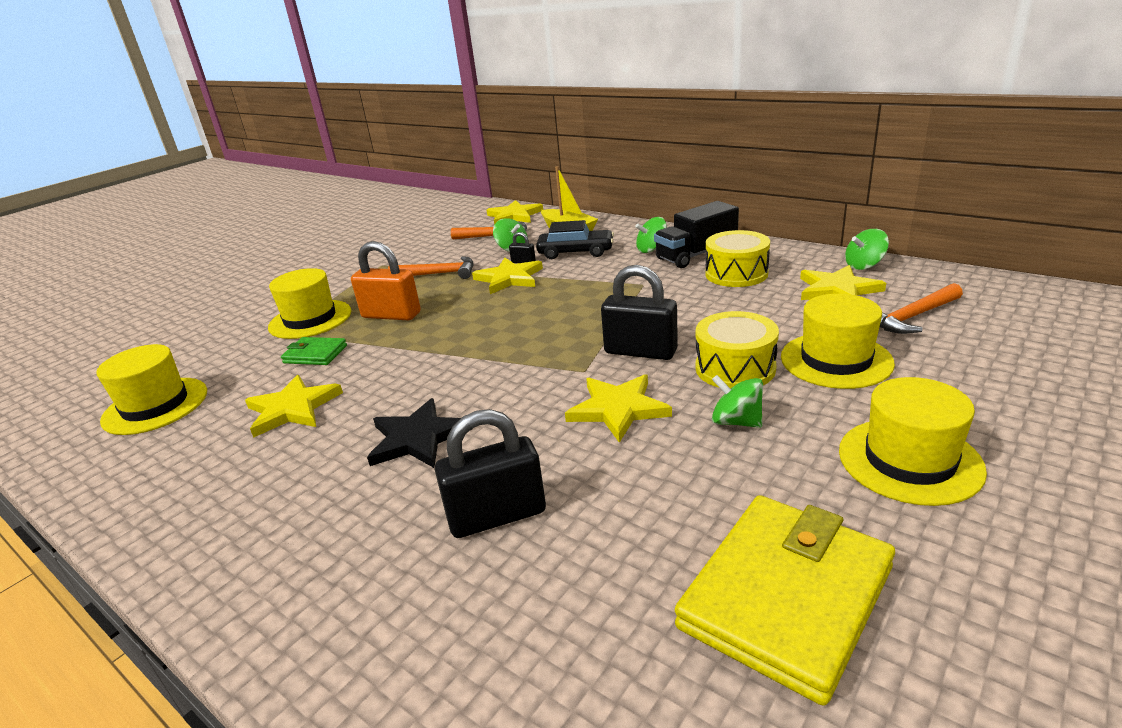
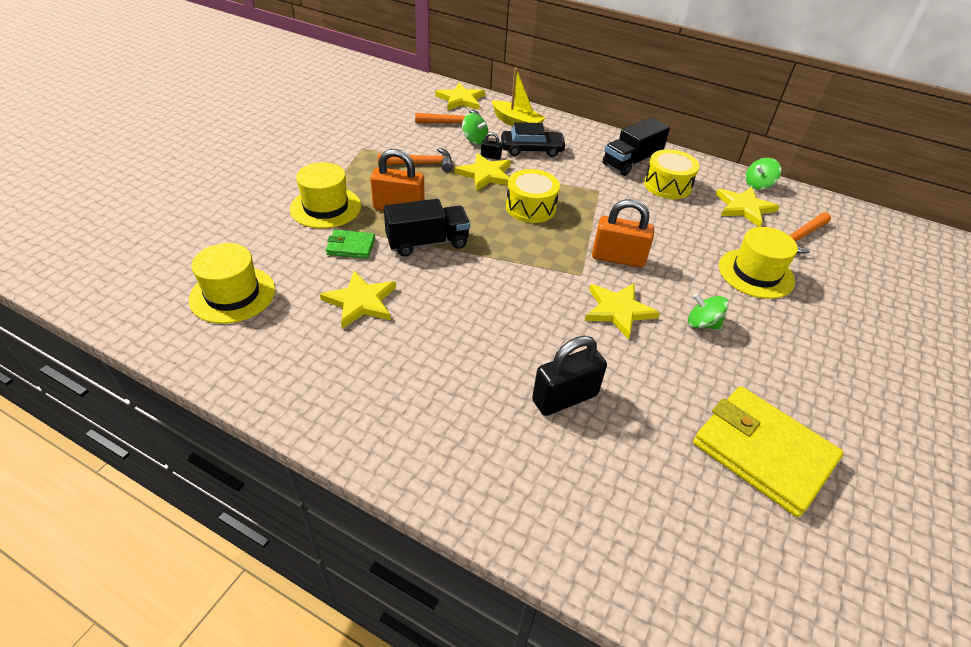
camera: 15 degrees left, 15 degrees up
(405, 346) = (427, 243): none -> black truck
(417, 438) = (478, 332): black star -> none
(640, 351) = (618, 258): black padlock -> orange padlock
(651, 249) = (594, 152): green spinning top -> none
(735, 368) = (690, 277): yellow drum -> yellow drum (530, 207)
(785, 597) = (763, 452): yellow wallet -> yellow wallet turned 75 degrees counterclockwise
(909, 460) = (815, 357): yellow hat -> none

